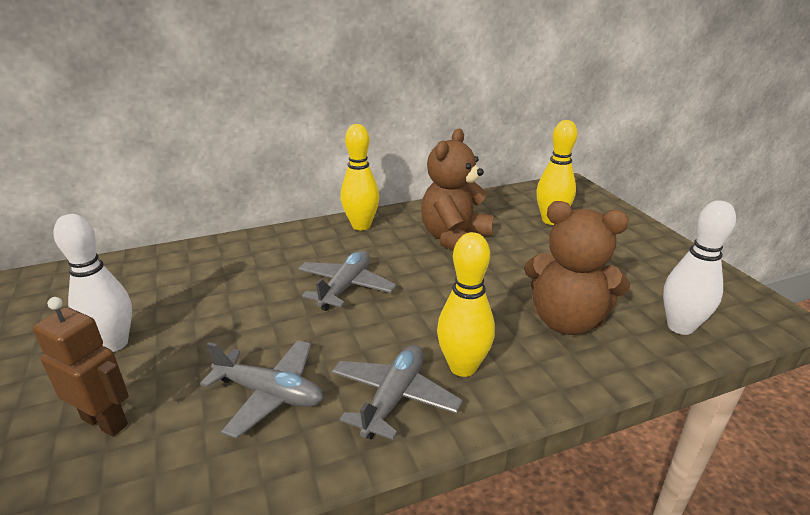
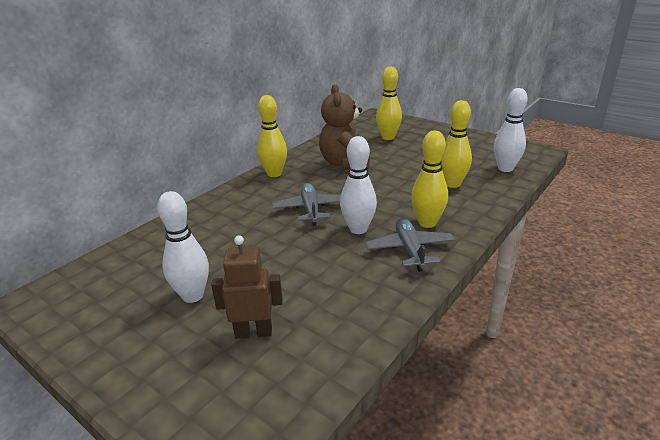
camera: 30 degrees left, 0 degrees up
(270, 394) = (339, 276): grey plane -> none
(367, 337) = (358, 229): none -> white bowling pin
(566, 321) = (452, 184): brown teddy bear -> yellow bowling pin

